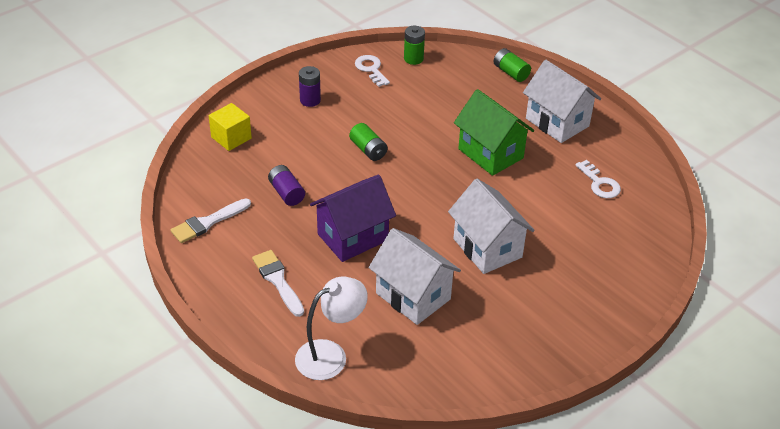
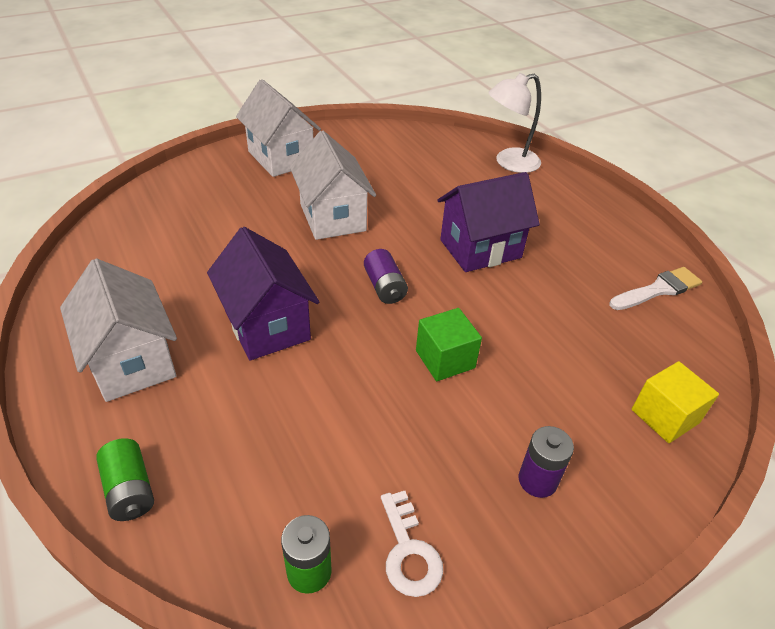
camera: 170 degrees left, 0 degrees up
(277, 280) = (563, 221): white brush -> none
(286, 193) = (563, 312): purple battery -> purple battery (384, 287)
(368, 150) = (445, 359): green battery -> green cube
(413, 296) = (425, 190): white house -> white house (281, 158)
(490, 153) = (267, 325): green house -> purple house
(600, 183) = (152, 263): white key -> none

